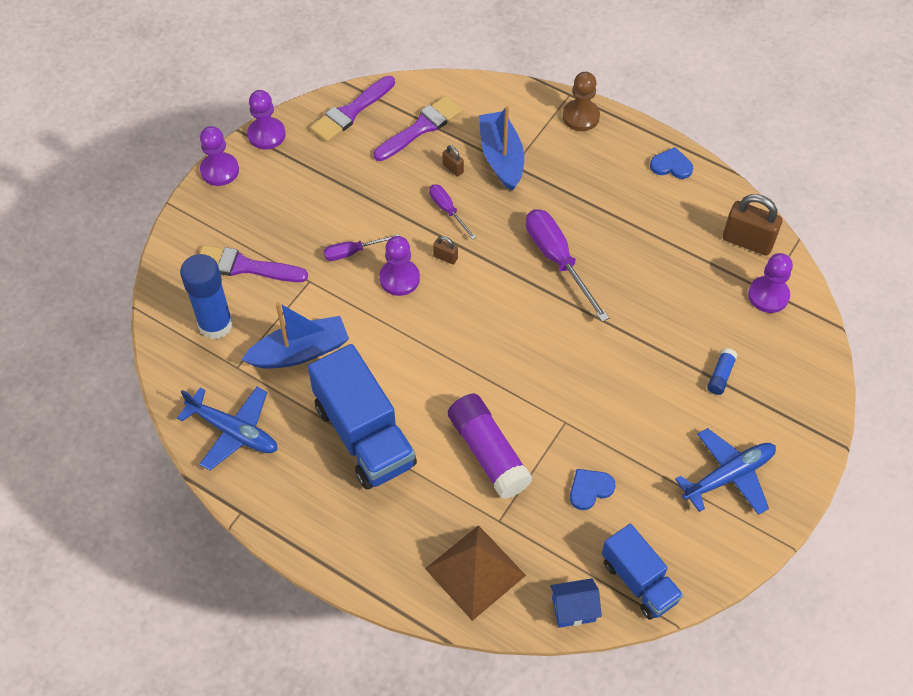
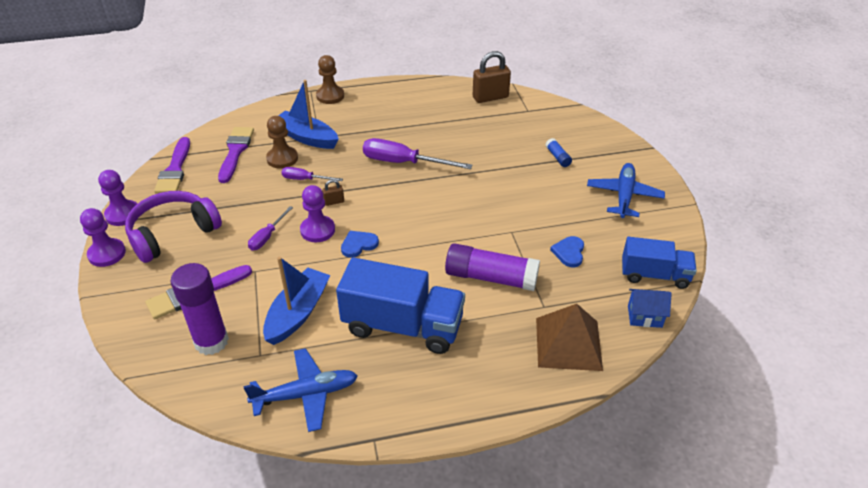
camera: 45 degrees left, 15 degrees down
(215, 324) = (211, 341): blue glue stick -> purple glue stick
(285, 188) = (173, 233): none -> purple headphones
(453, 168) = (282, 159): brown padlock -> brown pawn
(573, 609) = (644, 316): blue house -> blue house turned 60 degrees clockwise
(671, 165) = (408, 89): blue heart -> blue heart (358, 245)
(768, 295) = (531, 112): purple pawn -> none

